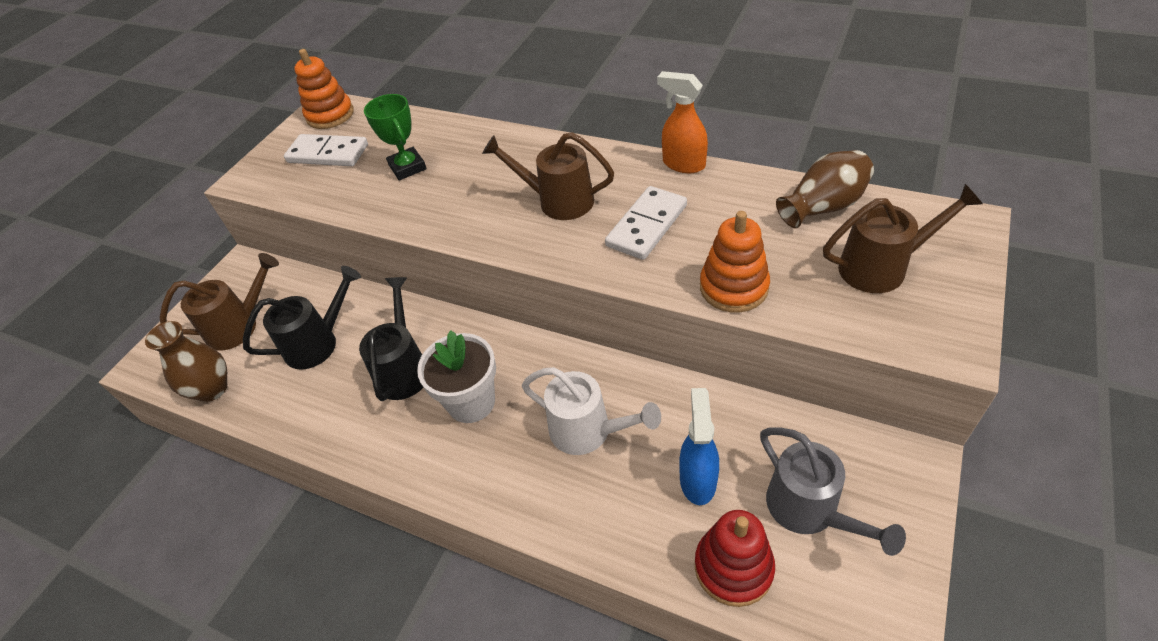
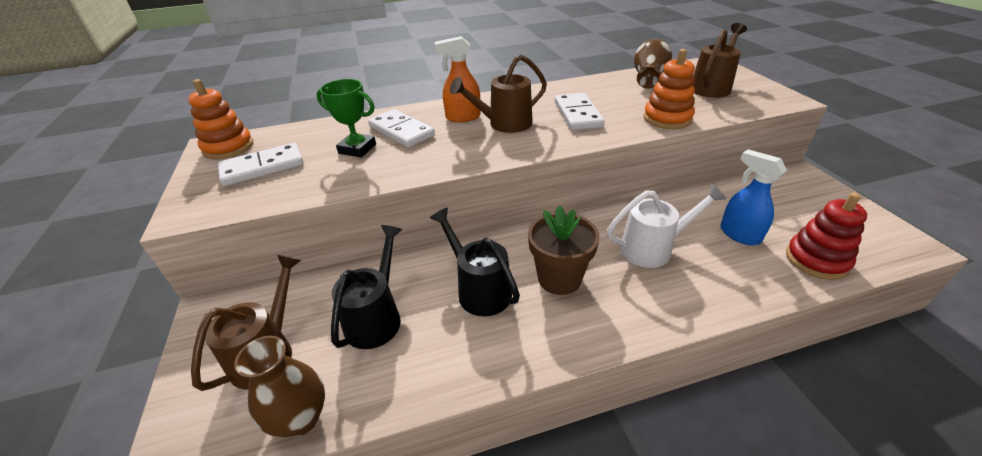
camera: 45 degrees left, 10 degrees down
(463, 162) = (401, 131): none -> white domino
(471, 402) = (559, 278): white flower pot -> brown flower pot
(683, 164) = (551, 86): orange spray bottle -> orange spray bottle (462, 117)
(810, 511) = (801, 215): grey watering can -> none

